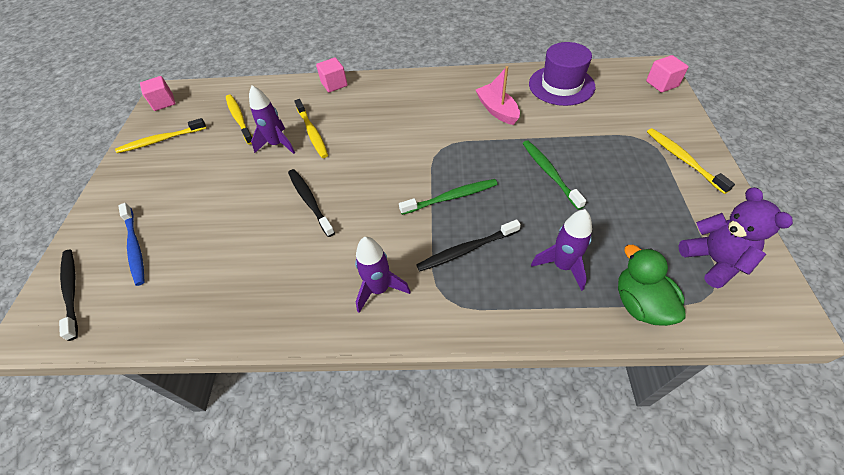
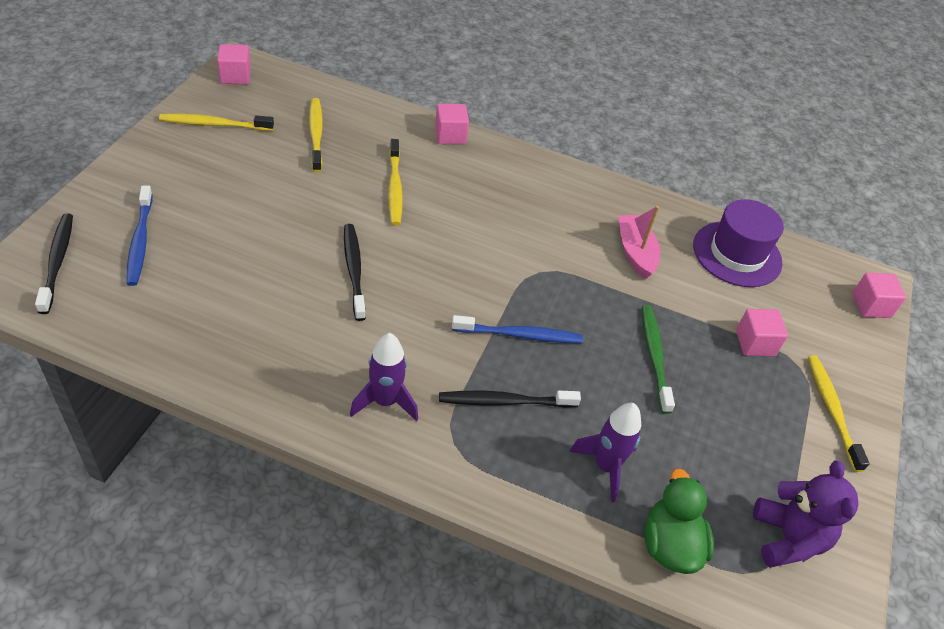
camera: 10 degrees right, 5 degrees down
(277, 144) = (347, 185): purple rocket -> none
(451, 197) = (520, 335): green toothbrush -> blue toothbrush
(607, 137) = (755, 343): none -> pink cube

